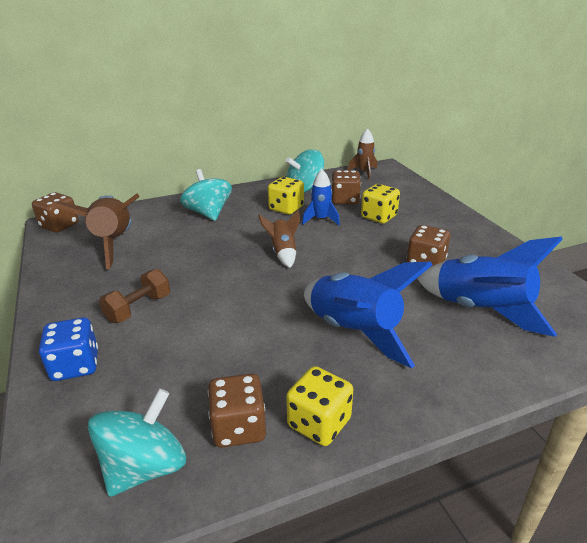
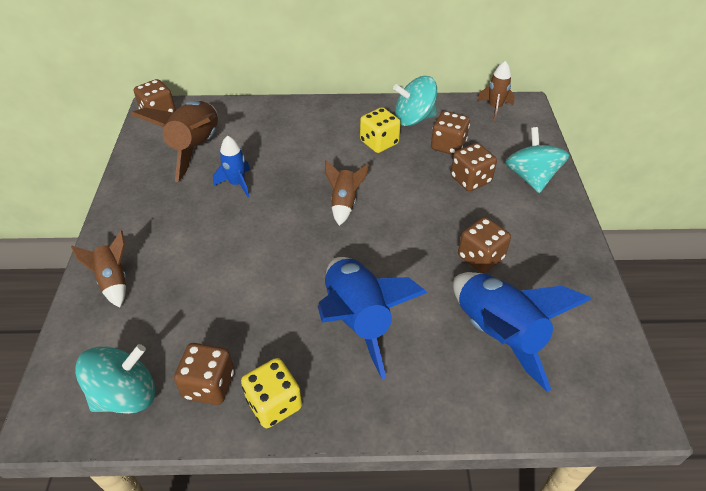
camera: 20 degrees right, 15 degrees up
(75, 365) = (113, 281): blue dice -> brown rocket
(139, 308) = (185, 234): brown dumbbell -> none
(208, 213) = (299, 130): turquoise spinning top -> turquoise spinning top (531, 177)
(321, 219) = (406, 168): blue rocket -> blue rocket (237, 184)
(379, 217) = (470, 179): yellow dice -> brown dice

